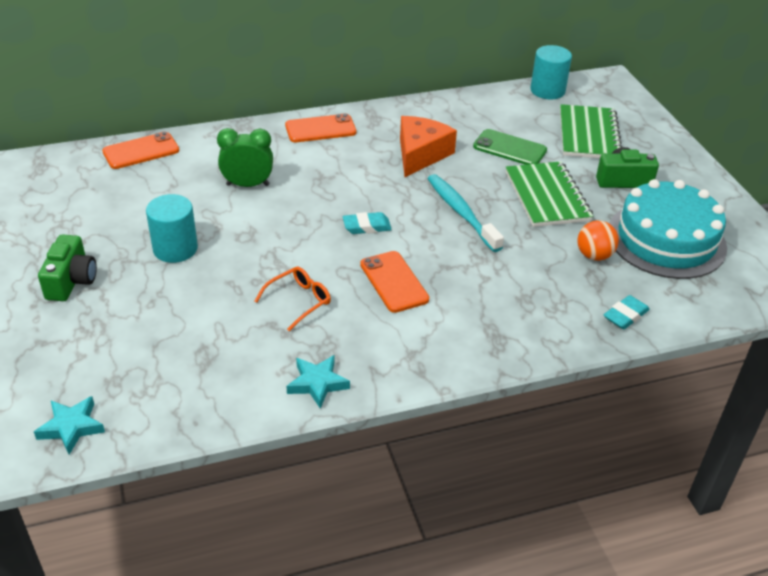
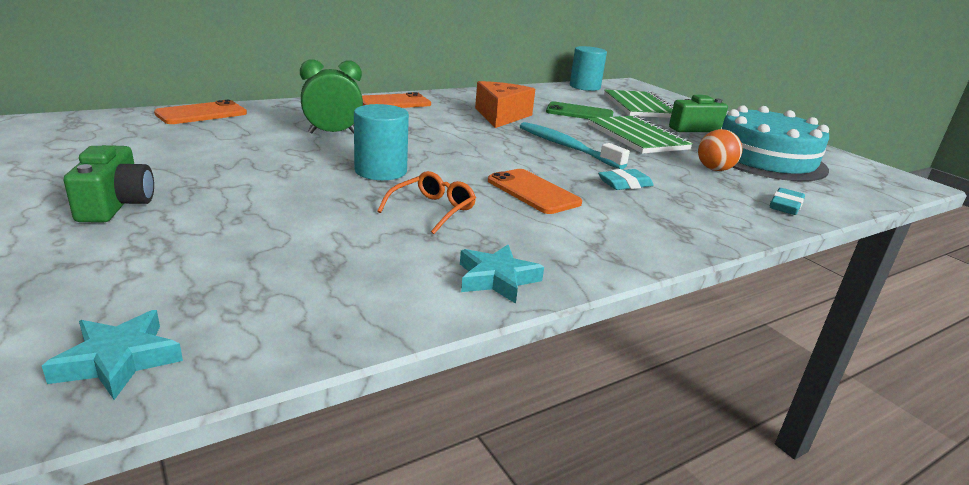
camera: 15 degrees left, 15 degrees down
(175, 249) = (259, 176): turquoise cylinder -> turquoise cylinder (380, 171)
(367, 226) = (477, 157): turquoise eraser -> turquoise eraser (625, 184)

